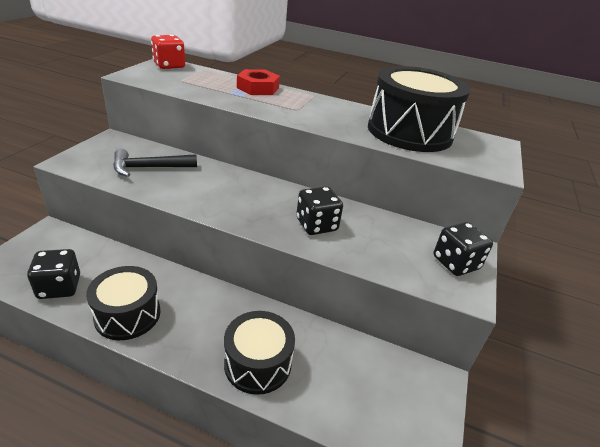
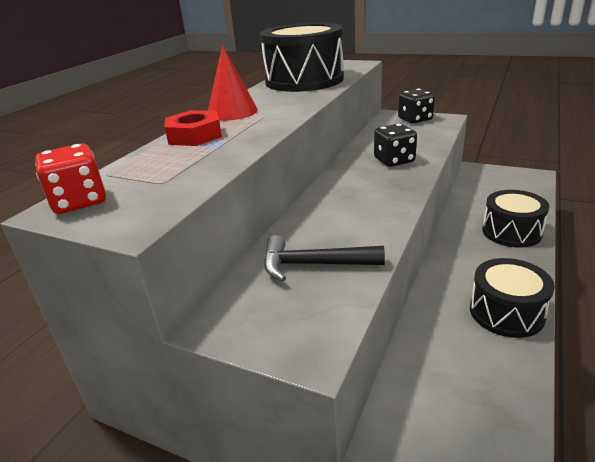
camera: 80 degrees left, 5 degrees down
(59, 287) = (498, 384): black dice -> none
(149, 168) = (313, 265): black hammer -> black hammer turned 105 degrees clockwise
(309, 99) = (232, 112): none -> red cone

